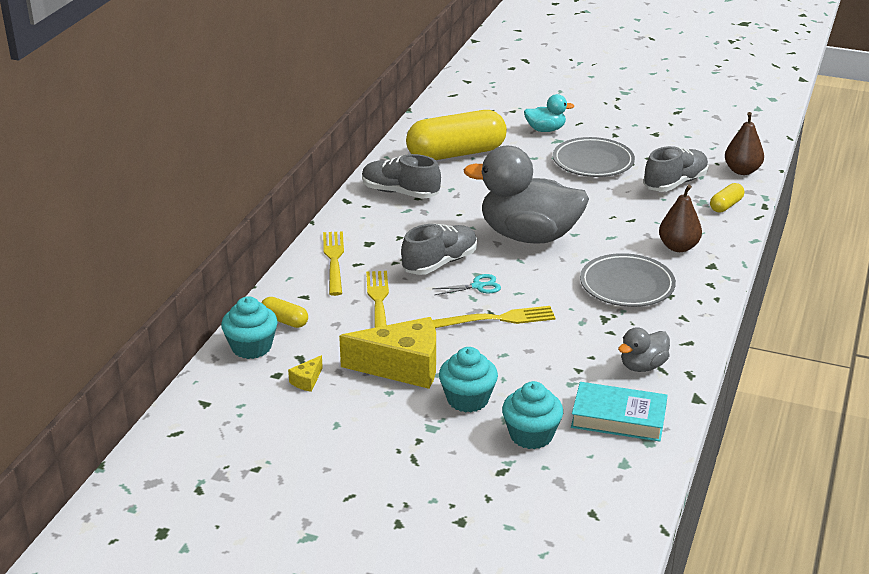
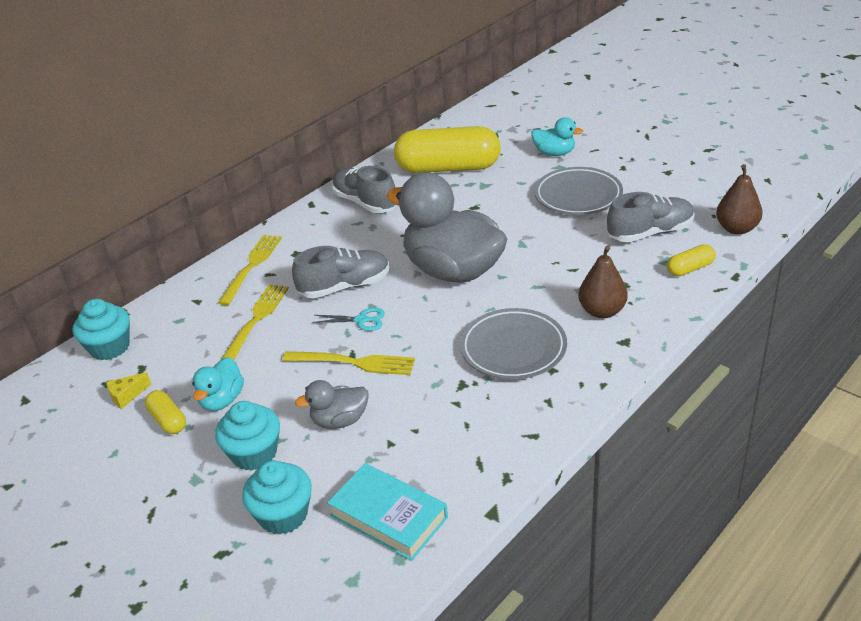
camera: 25 degrees right, 5 degrees up
(284, 321) = (159, 324): yellow capsule -> yellow capsule (168, 420)
(402, 367) = (222, 400): yellow cheese -> turquoise duck
(642, 366) = (461, 455): grey duck -> grey duck (339, 420)

